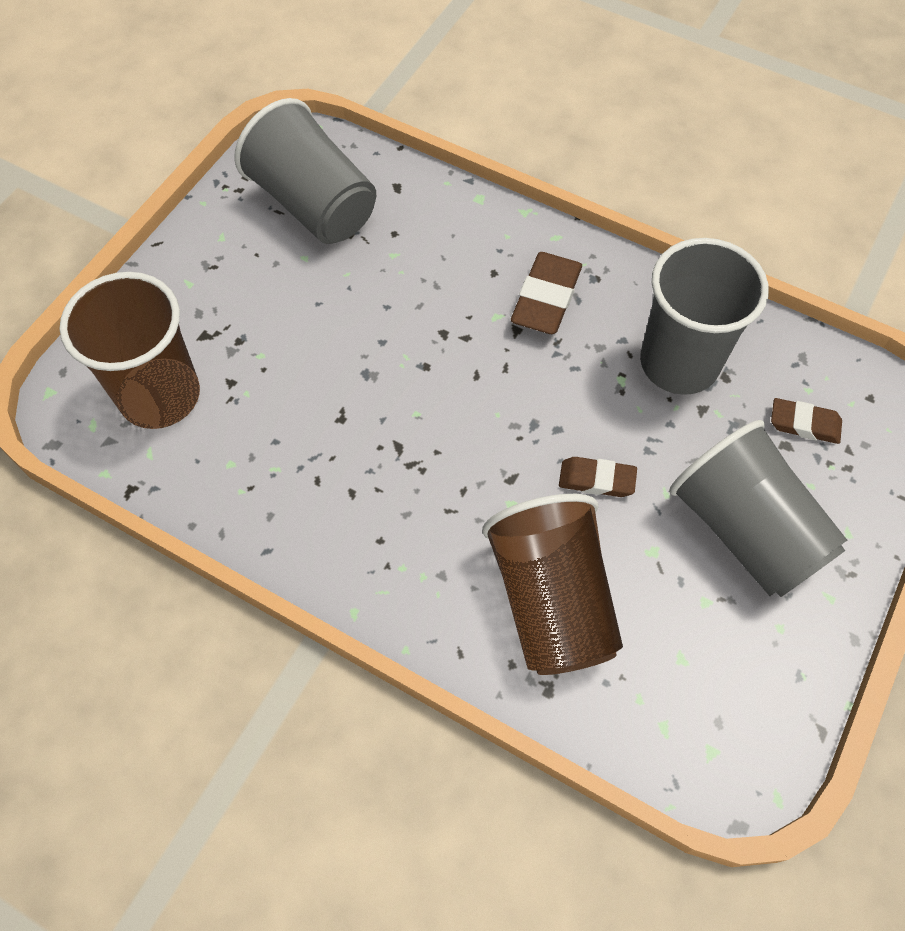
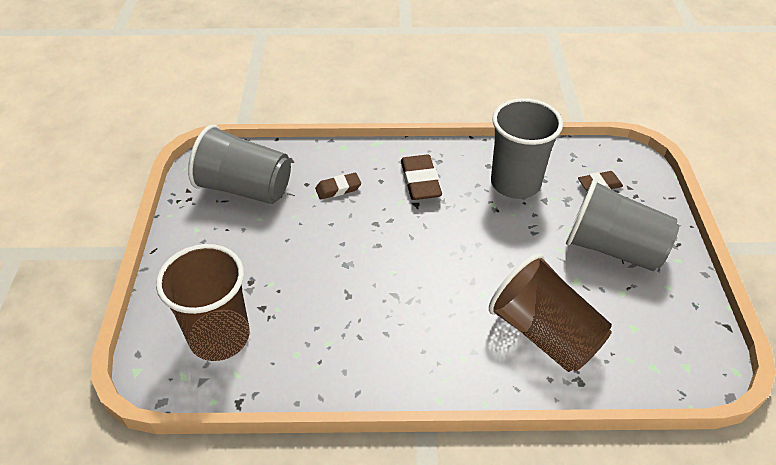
camera: 30 degrees left, 15 degrees down
(596, 480) = (519, 259): brown eraser -> brown eraser (338, 189)

